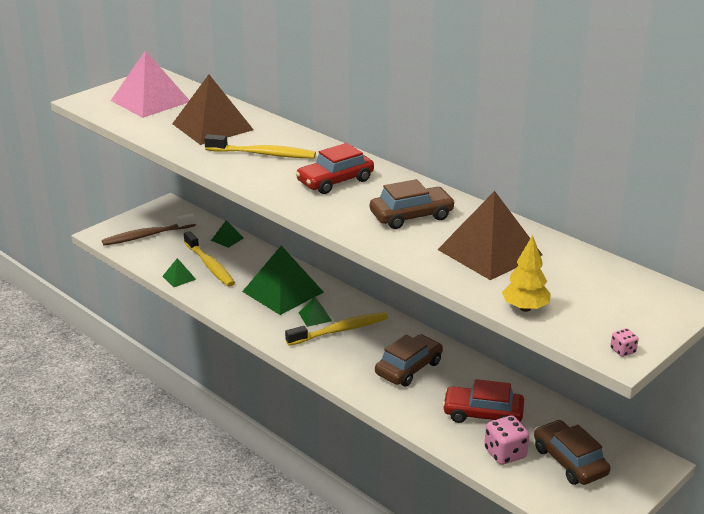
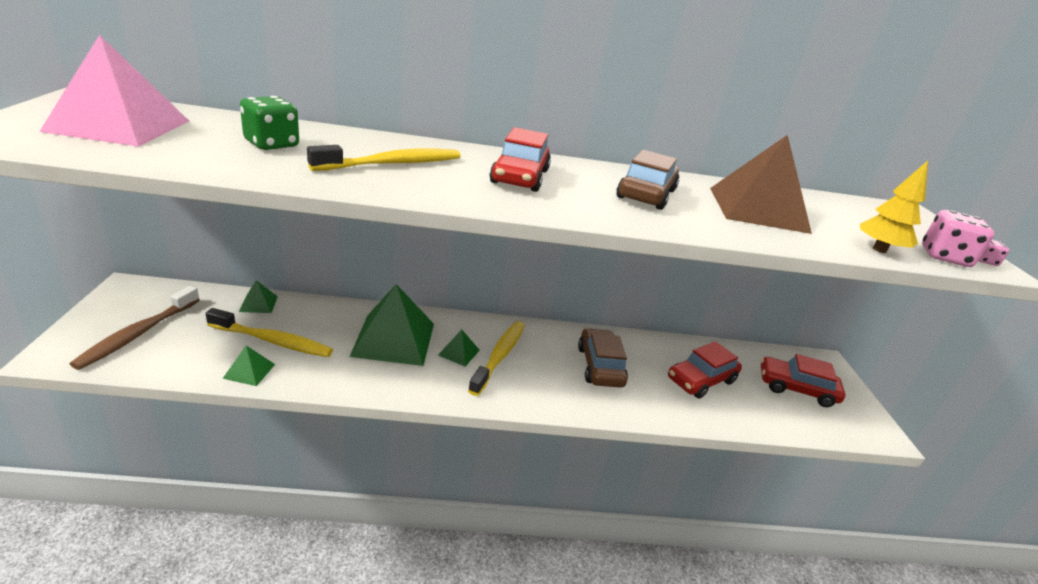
camera: 50 degrees left, 0 degrees up
(212, 126) = (272, 144): brown pyramid -> green dice
(505, 453) = (761, 407): pink dice -> pink dice (944, 257)
(569, 461) = (796, 388): brown car -> red car

